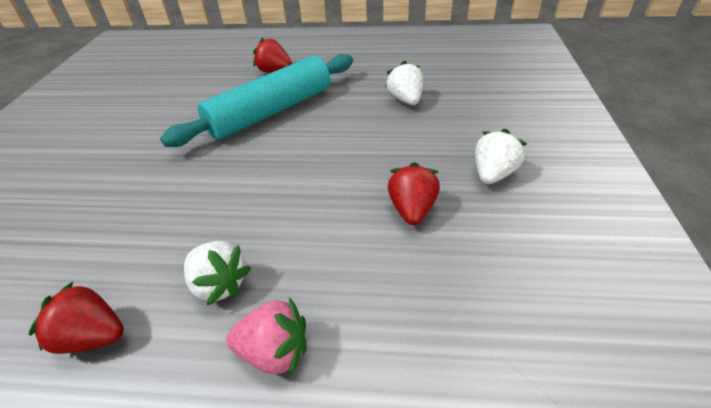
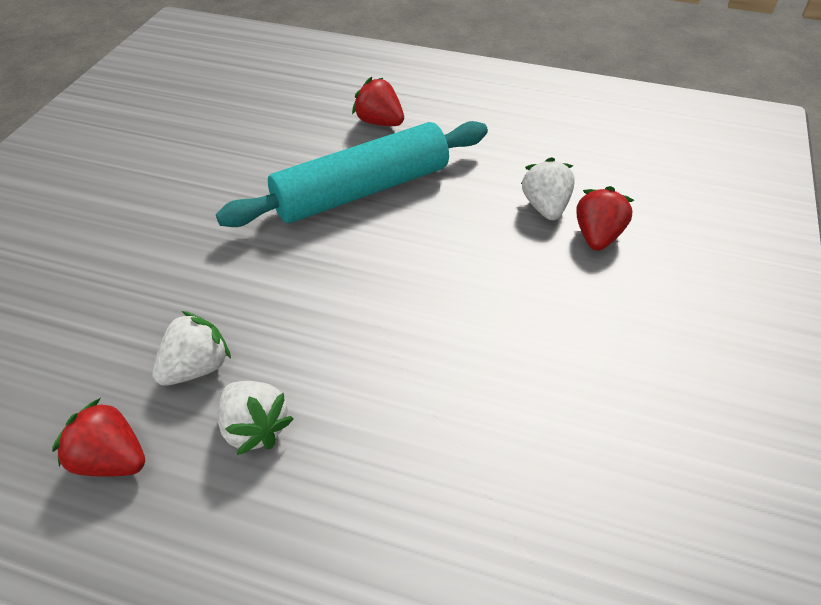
camera: 10 degrees right, 5 degrees up
(274, 352) = (301, 525): pink strawberry -> none
(412, 210) = (505, 379): red strawberry -> red strawberry (597, 236)
(493, 174) = (626, 350): white strawberry -> white strawberry (196, 368)

